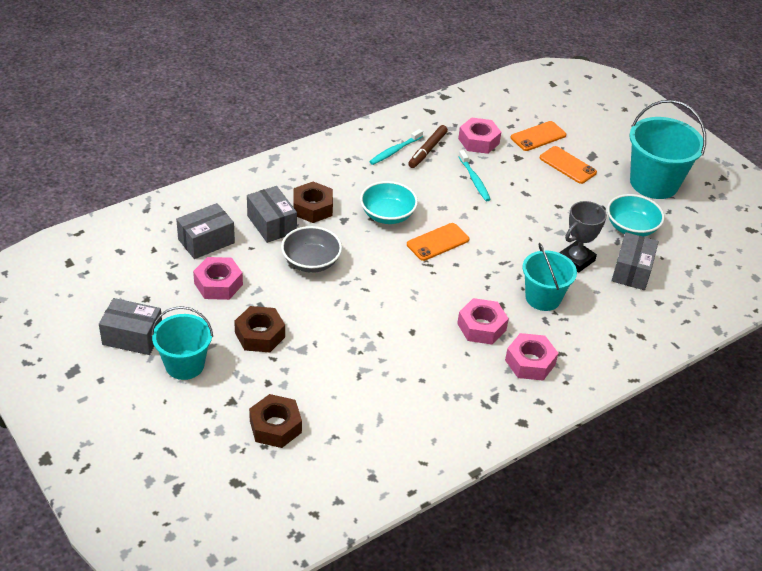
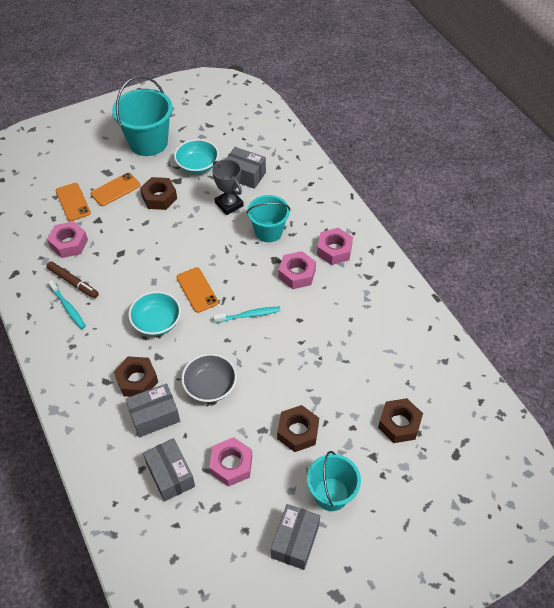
camera: 80 degrees left, 10 degrees up
(474, 180) = (121, 254): turquoise toothbrush -> turquoise toothbrush (249, 315)
(567, 200) = (159, 197): none -> brown nut

